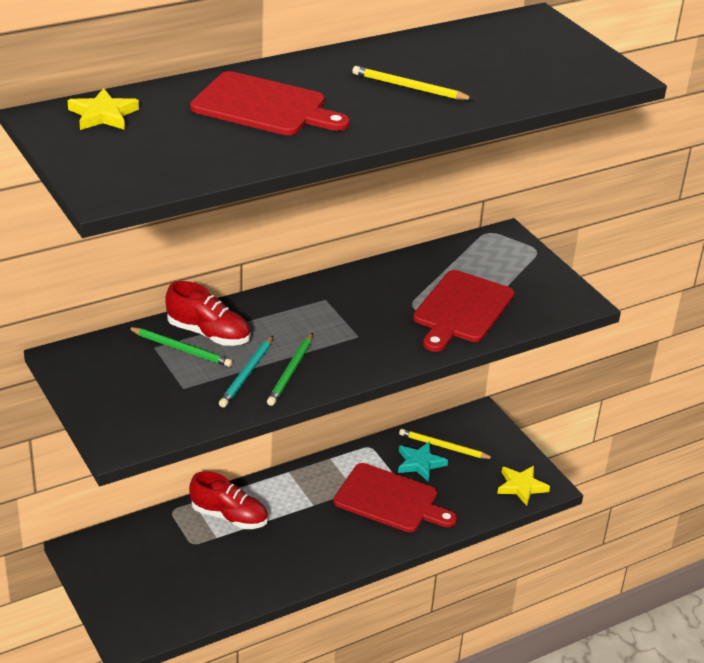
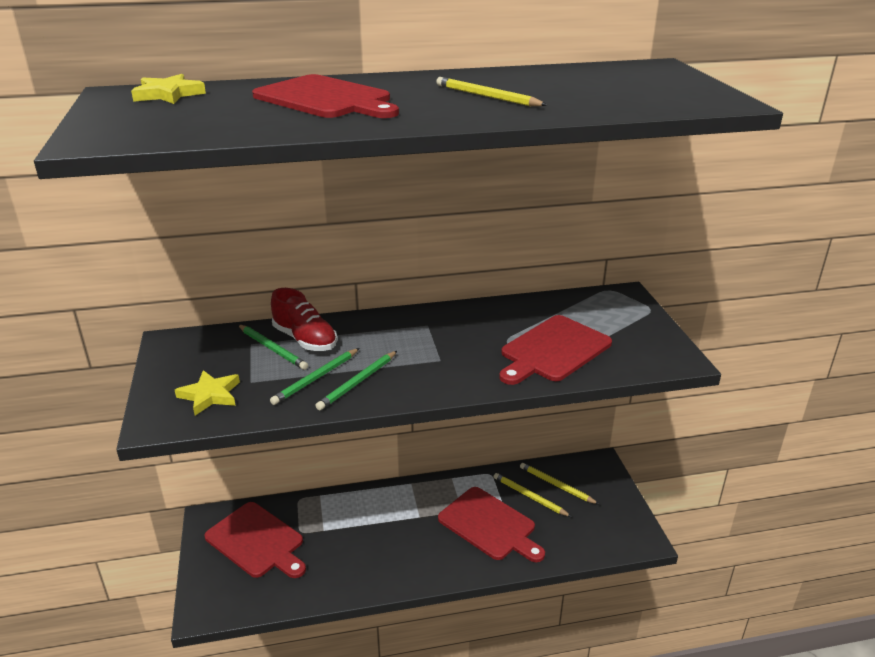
camera: 20 degrees right, 5 degrees down
(149, 562) = (257, 541): none -> red cutting board
(229, 516) = (343, 513): red shoe -> none
(247, 374) = (316, 378): turquoise pencil -> green pencil
(420, 463) = (529, 496): turquoise star -> yellow pencil
(521, 487) = (618, 536): yellow star -> yellow star (210, 395)

